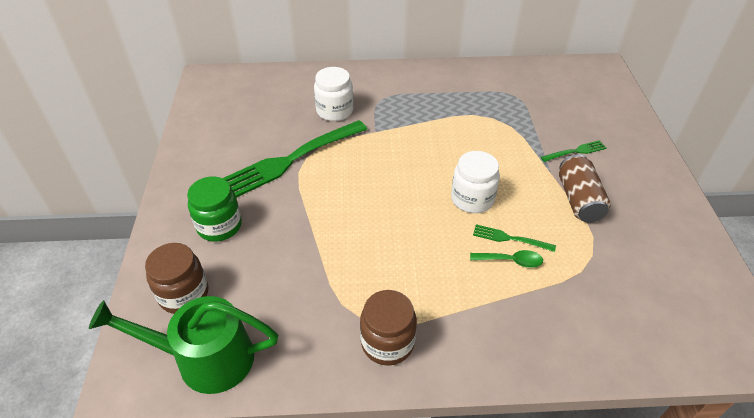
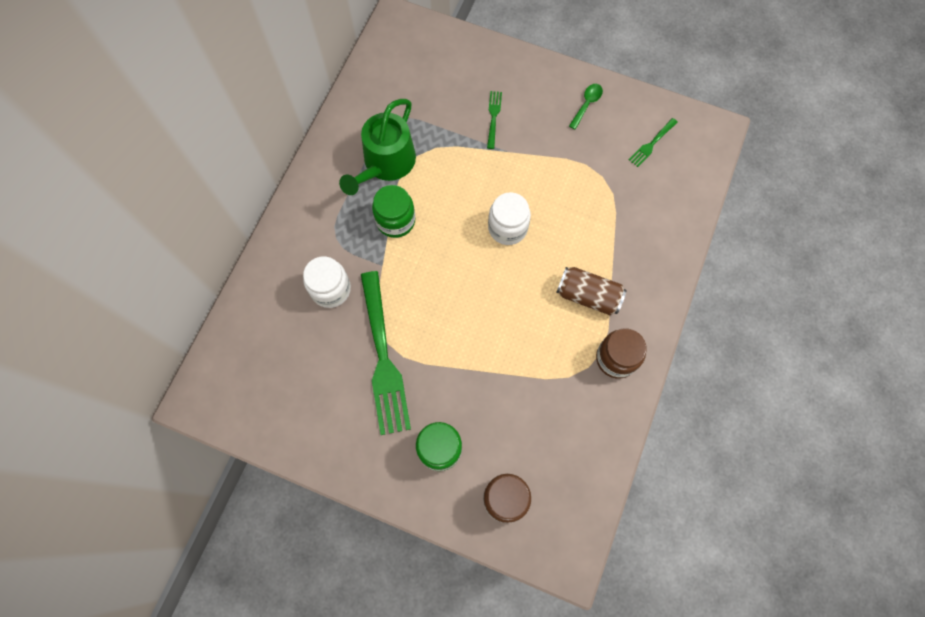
camera: 65 degrees left, 25 degrees up
(205, 358) = (575, 496): green watering can -> green watering can (386, 163)
(422, 125) = (395, 220): none -> green jar
(510, 238) = (561, 223): green fork -> green fork (652, 143)
(511, 261) = (582, 235): green spoon -> green spoon (587, 104)
(578, 200) = (546, 150): brown can -> brown can (588, 296)

